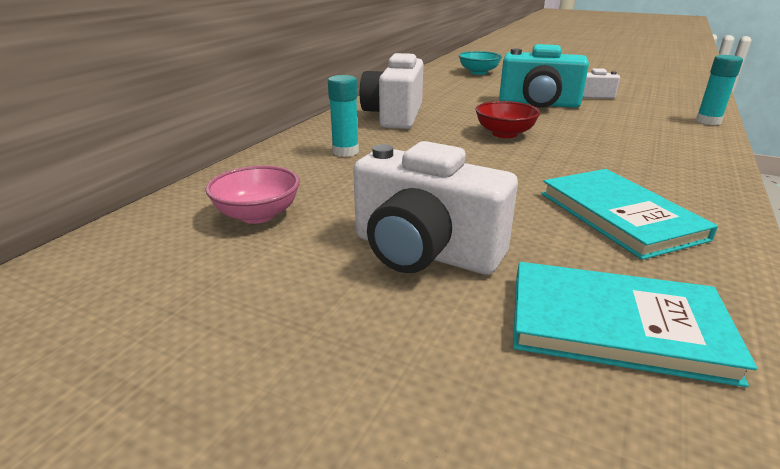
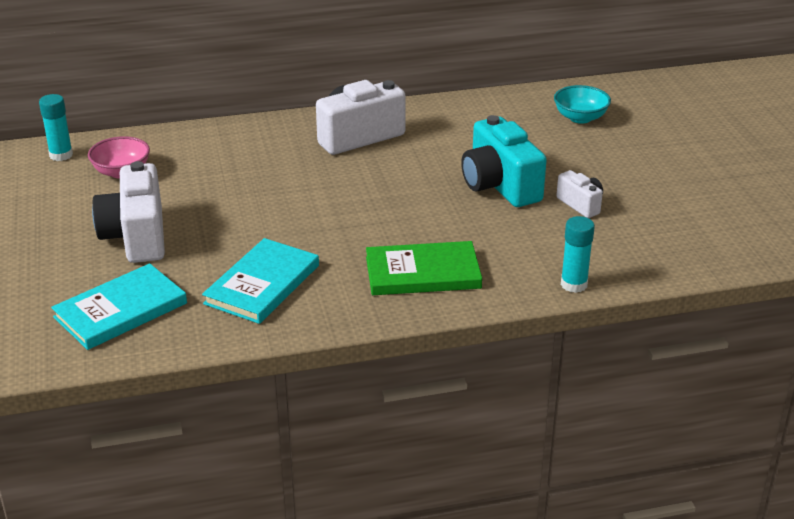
camera: 50 degrees right, 5 degrees up
(345, 151) = (250, 153): turquoise glue stick -> turquoise glue stick (61, 155)
(504, 134) = (379, 197): red bowl -> none
(615, 325) = (120, 310): turquoise book -> turquoise book turned 75 degrees clockwise
(653, 152) = (422, 273): none -> green book

